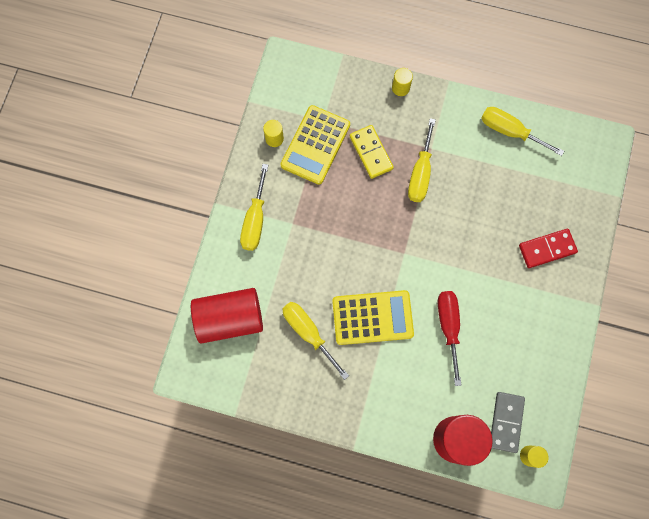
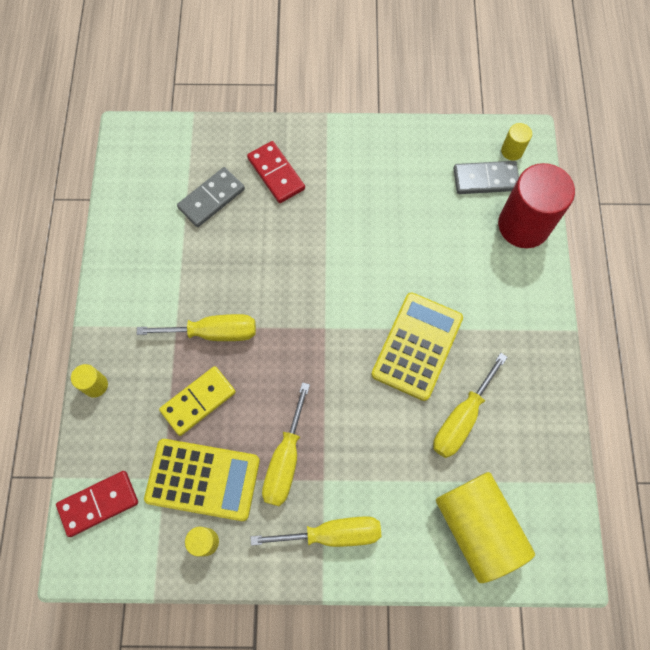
camera: 105 degrees left, 5 degrees down
(230, 318) = (477, 527): red cylinder -> yellow cylinder
(318, 78) = (98, 503): none -> red domino
(372, 317) = (417, 346): yellow calculator -> yellow calculator turned 45 degrees clockwise
(448, 327) = (400, 258): red screwdriver -> none
(510, 131) = (134, 240): yellow screwdriver -> yellow screwdriver (285, 460)
(534, 194) = (211, 199): none -> grey domino

